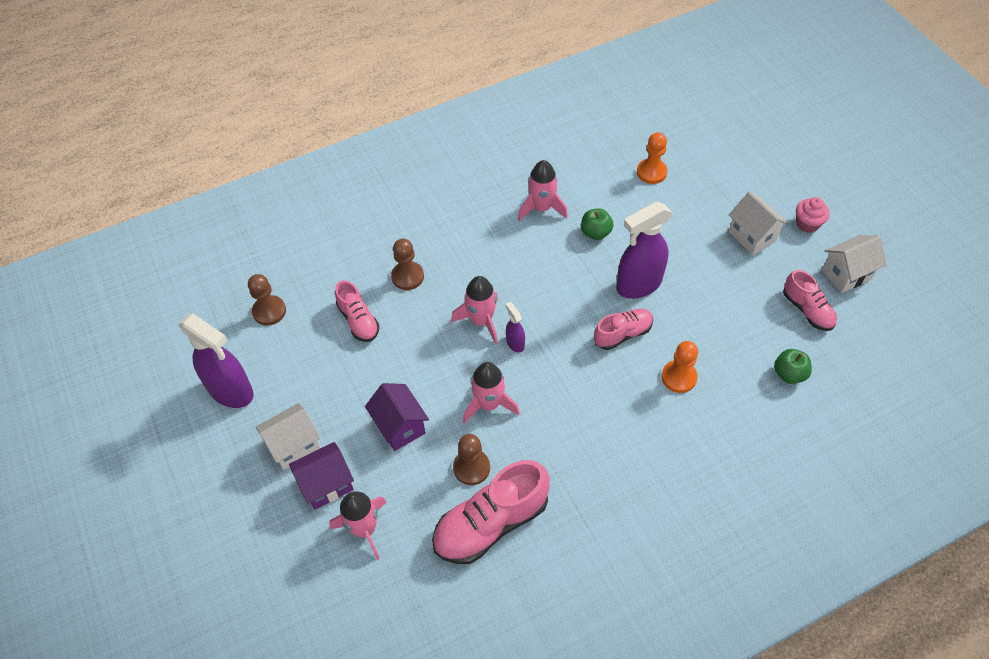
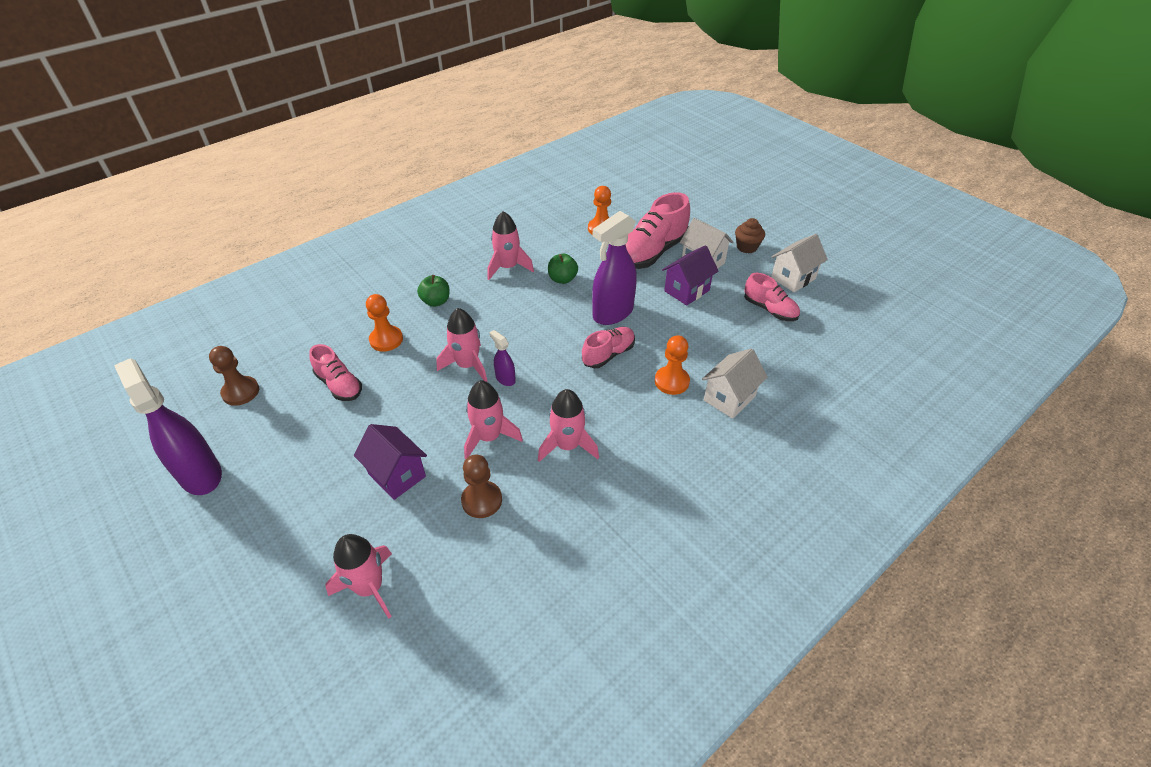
camera: 15 degrees left, 10 degrees down
(231, 391) = (200, 474): purple spray bottle -> purple spray bottle turned 150 degrees counterclockwise
(294, 445) = (278, 516): white house -> white house (729, 398)
(327, 485) = (320, 549): purple house -> purple house (687, 291)
(407, 276) = (386, 340): brown pawn -> orange pawn
(491, 523) = (513, 552): pink shoe -> pink shoe (651, 253)
(560, 428) = (567, 445): none -> pink rocket
(789, 374) = (771, 362): green apple -> green apple (436, 301)
(807, 224) = (746, 247): pink cupcake -> brown cupcake

